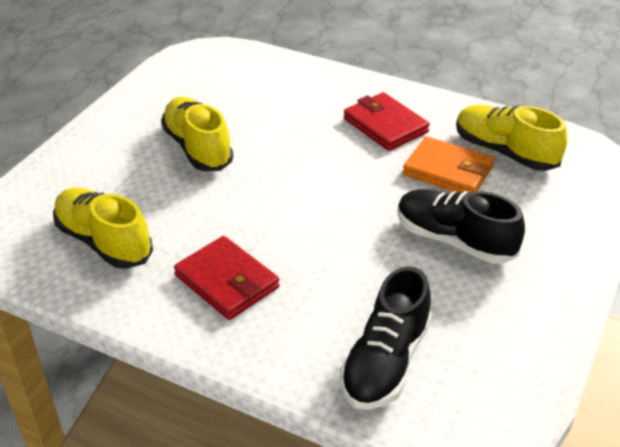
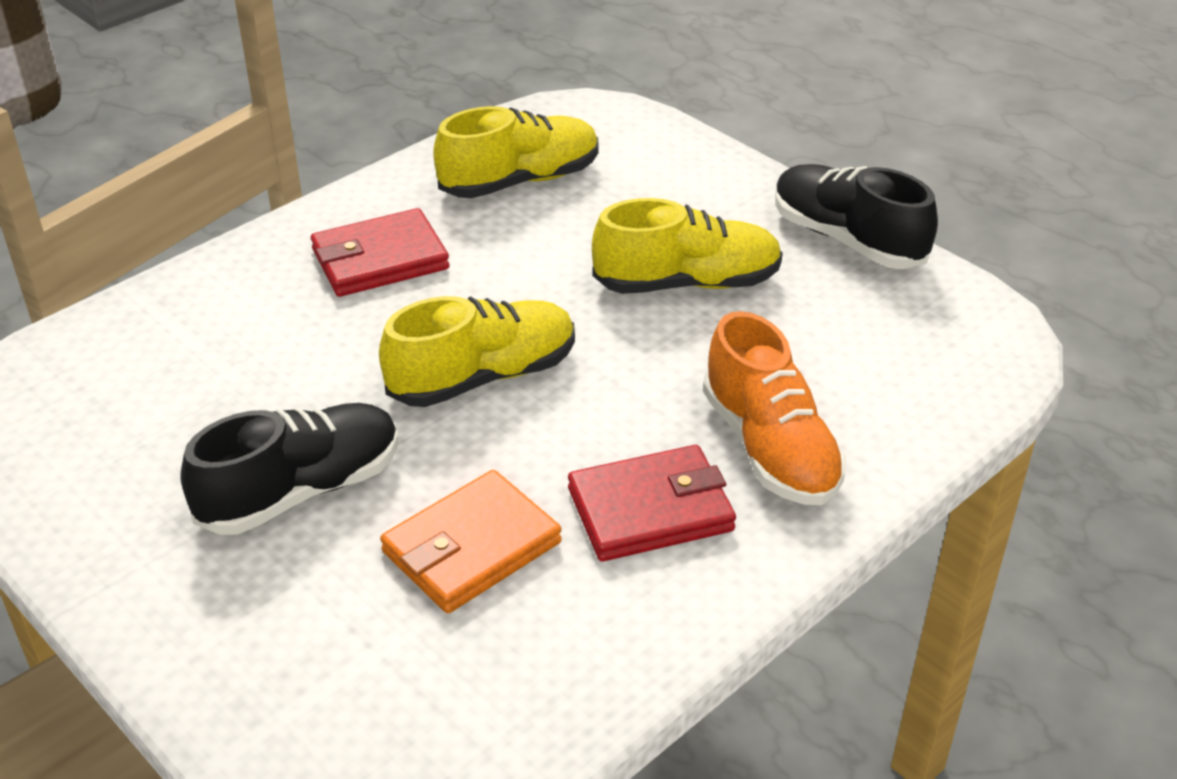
camera: 110 degrees right, 0 degrees up
(321, 100) = (770, 448): none -> orange shoe
(385, 362) = (148, 352): black shoe -> black shoe (847, 239)
(504, 152) = (480, 654): yellow shoe -> yellow shoe (483, 377)

